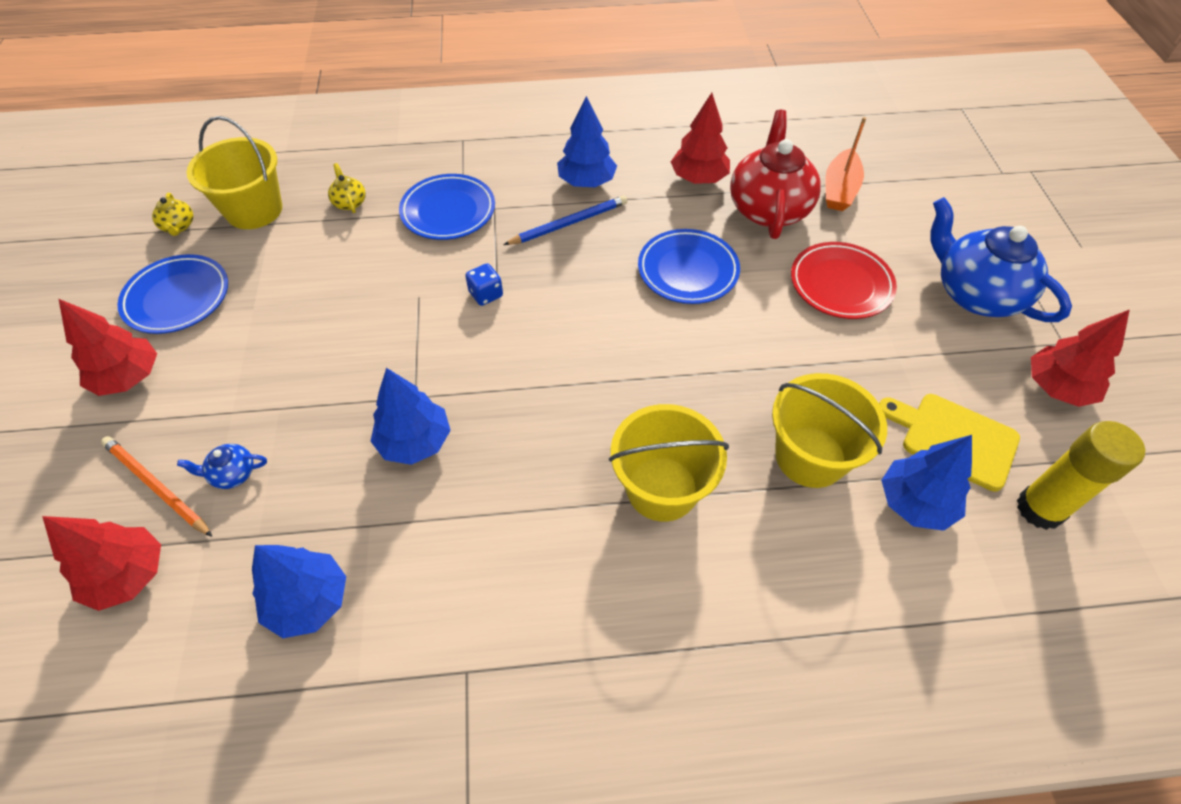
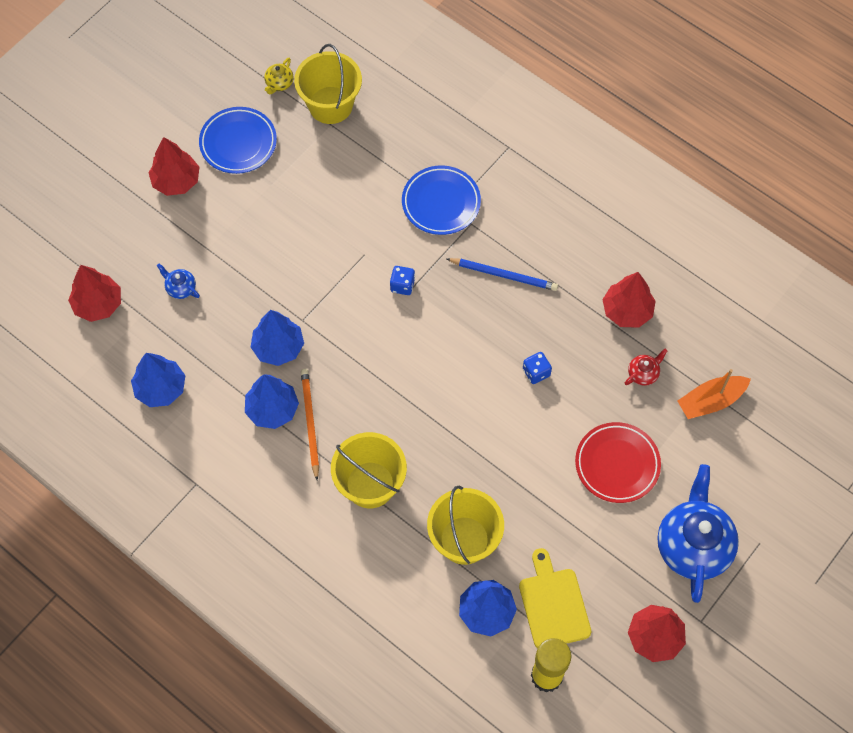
camera: 45 degrees right, 10 degrees up
(157, 487) = (142, 265): orange pencil -> orange pencil (310, 423)
(350, 202) = (390, 145): yellow teapot -> none
(586, 182) = (550, 251): blue tree -> blue tree (272, 409)
(687, 271) = (536, 372): blue plate -> blue dice
(768, 209) = (643, 374): red teapot -> red teapot, size x0.42

